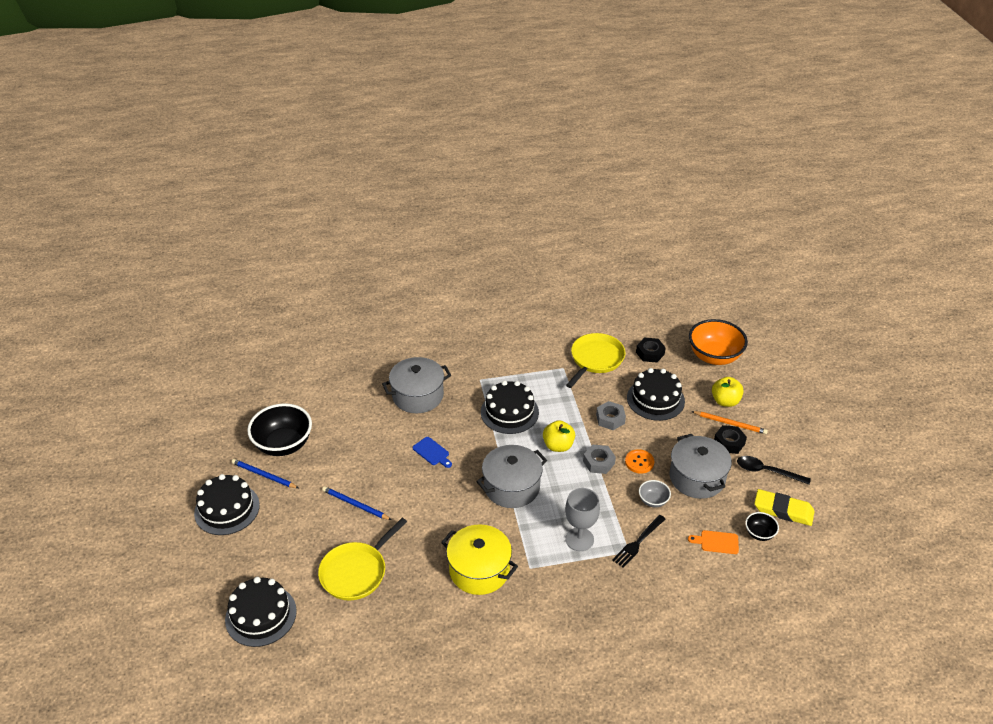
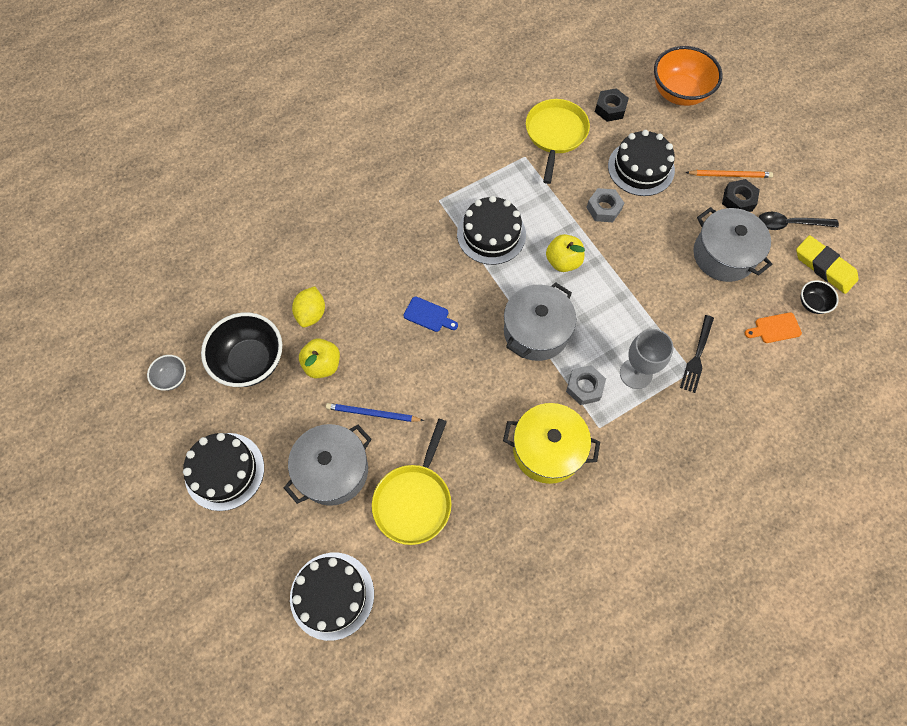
camera: 20 degrees left, 25 degrees up
(264, 475) = (247, 411): blue pencil -> none
(344, 426) = (311, 313): none -> yellow lemon
(418, 396) = (378, 244): grey pot -> grey pot (333, 470)
(598, 462) = (615, 269): grey nut -> grey nut (584, 387)
(639, 462) = (657, 254): orange button -> none
(653, 501) = (691, 299): grey bowl -> grey bowl (172, 378)
(725, 401) = (713, 148): yellow apple -> yellow apple (322, 365)
(783, 510) = (824, 267): yellow eraser -> yellow eraser turned 45 degrees clockwise

